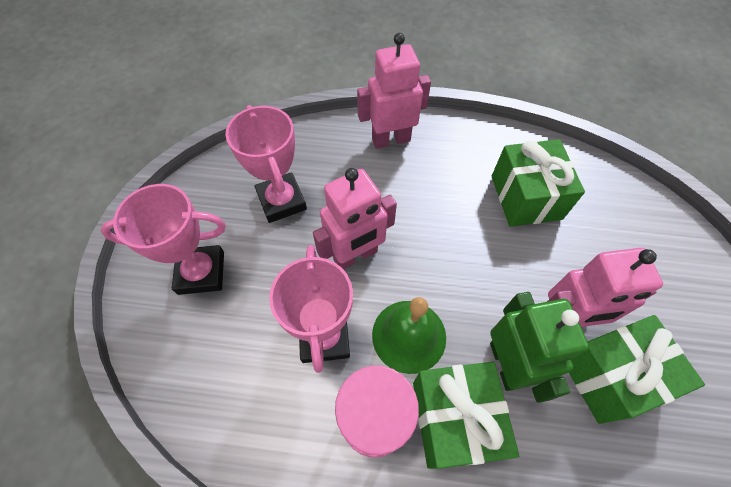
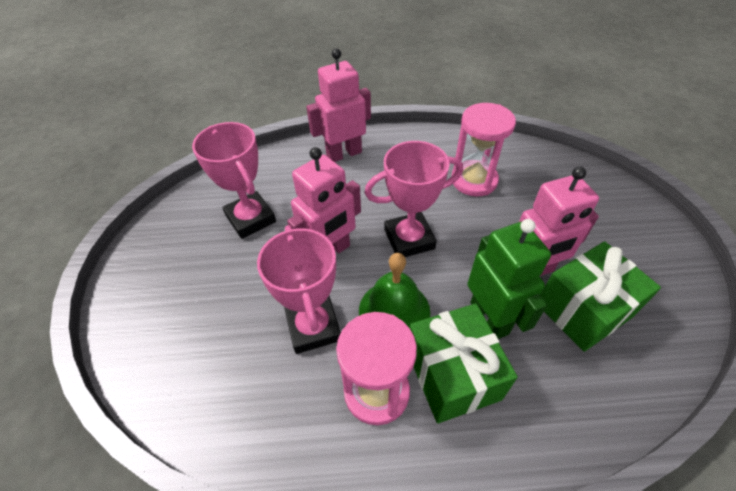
camera: 10 degrees left, 10 degrees down
(201, 272) = (180, 293): pink trophy -> pink trophy (409, 239)
(526, 197) = (474, 180): green gift -> pink hourglass

